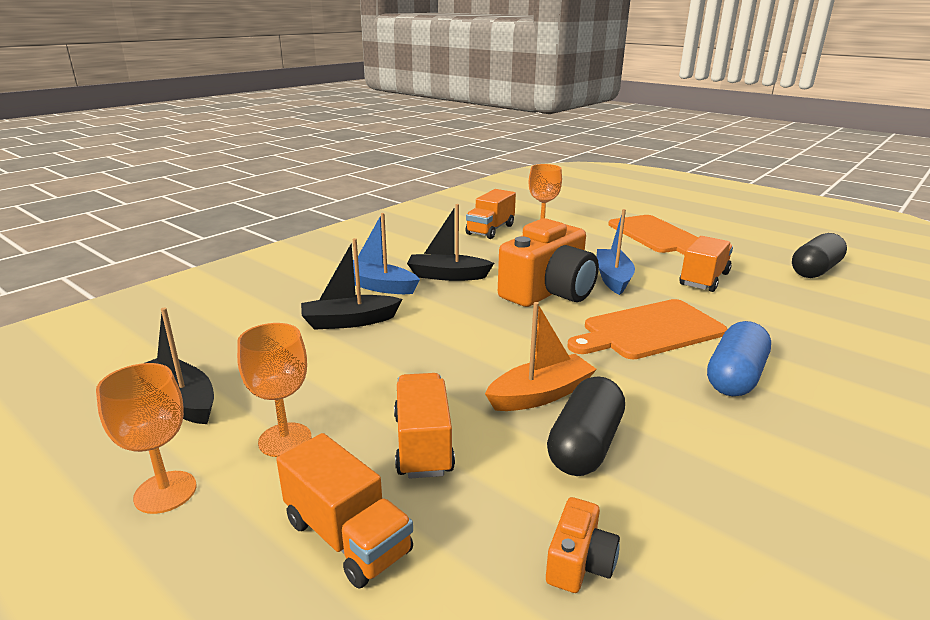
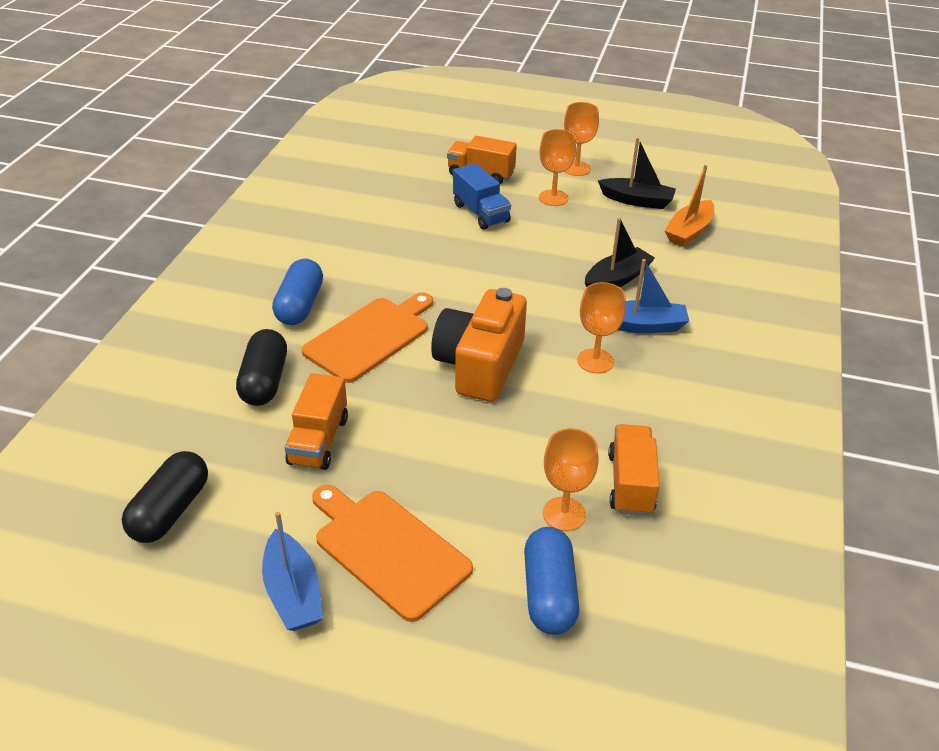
camera: 155 degrees right, 15 degrees up
(423, 444) = (481, 213): orange truck -> blue truck
(447, 276) = (595, 361): black boat -> orange goblet
(540, 395) = (432, 256): orange boat -> orange boat (689, 231)
(570, 213) = (549, 593): none -> blue capsule
(579, 562) = (379, 188): orange camera -> none
(585, 445) = (393, 233): black capsule -> black capsule (264, 381)
(613, 278) = (423, 410): blue boat -> blue boat (293, 592)

